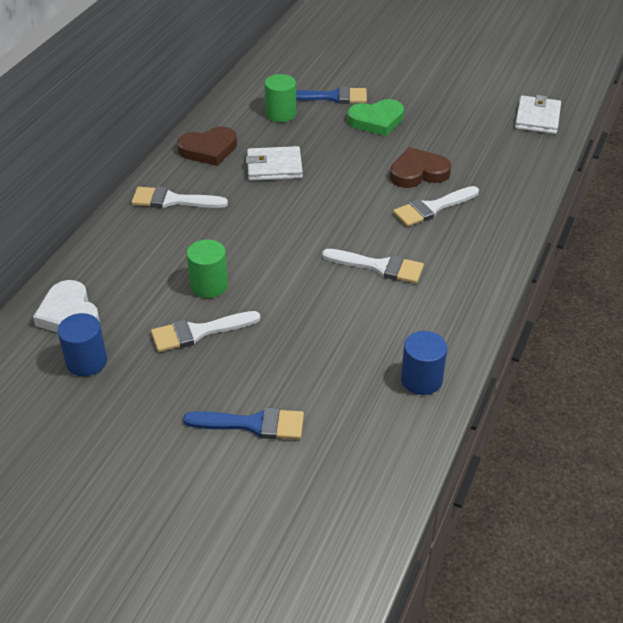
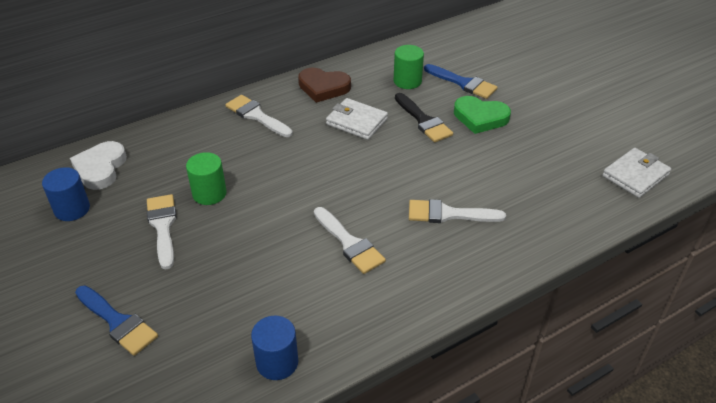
camera: 35 degrees right, 0 degrees up
(198, 332) = (163, 226): white brush -> white brush turned 60 degrees clockwise
(332, 142) = (423, 121): none -> black brush
(418, 172) = (469, 177): brown heart -> none

